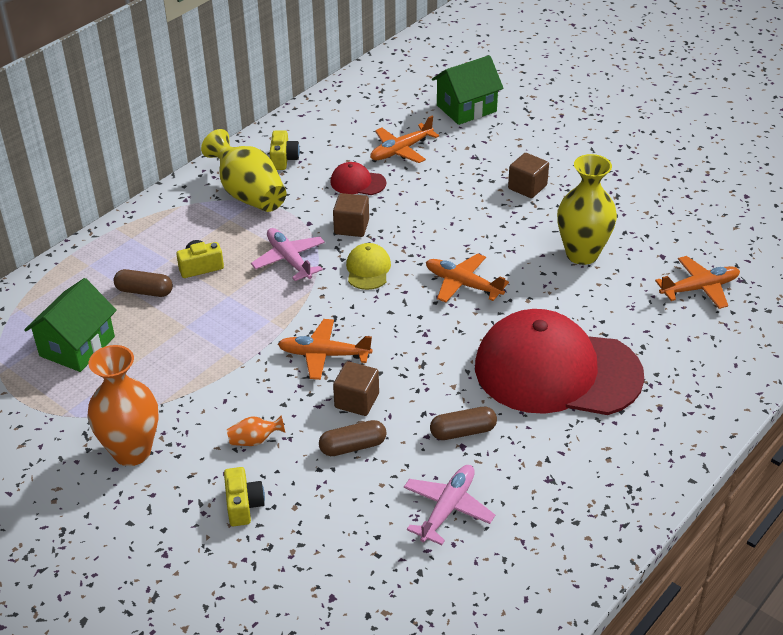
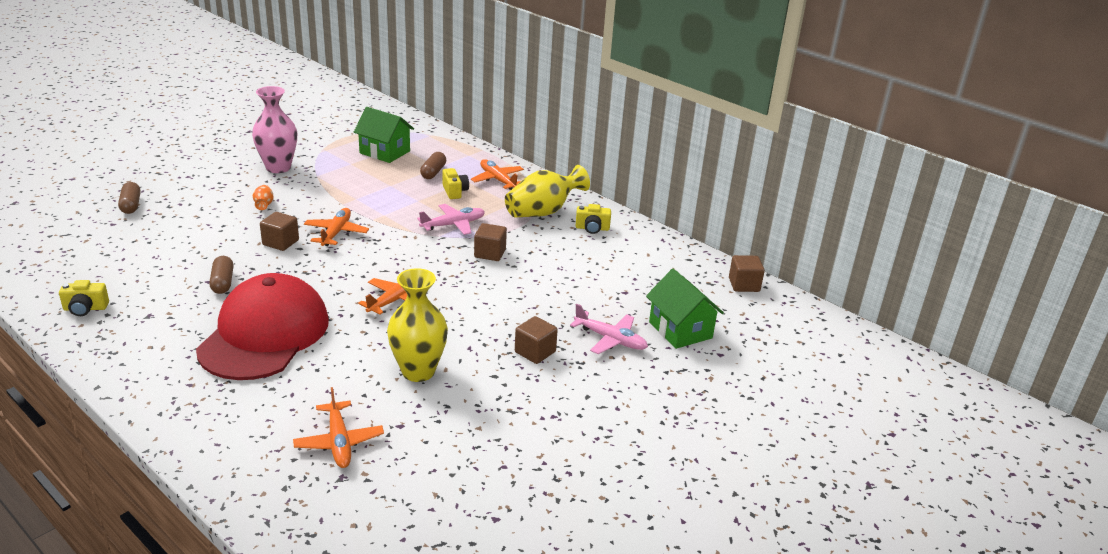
camera: 90 degrees right, 10 degrees down
(132, 451) = (278, 168): orange vase -> pink vase
(243, 505) = (209, 199): yellow camera -> yellow camera (85, 308)
(353, 446) = (236, 238): brown capsule -> brown capsule (131, 205)
(357, 182) = (554, 260): red cap -> none
(368, 269) = (431, 257): yellow cap -> none
(380, 72) = (744, 285): none -> brown cube
(401, 150) = (603, 286): orange plane -> orange plane (498, 180)
(447, 509) = (152, 269): pink plane -> pink plane (610, 339)

